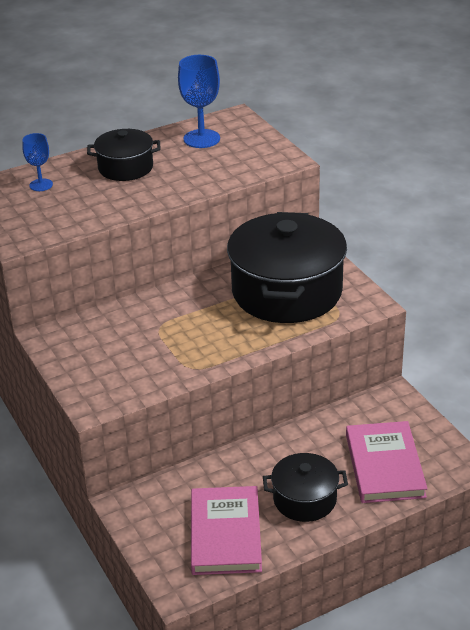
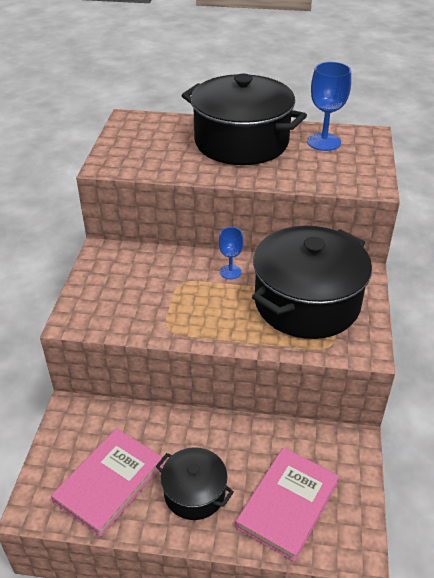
camera: 35 degrees right, 5 degrees up
(41, 185) = (169, 131): blue goblet -> blue goblet (230, 272)
(125, 168) = (241, 142): black pot -> black pot, size x1.93

